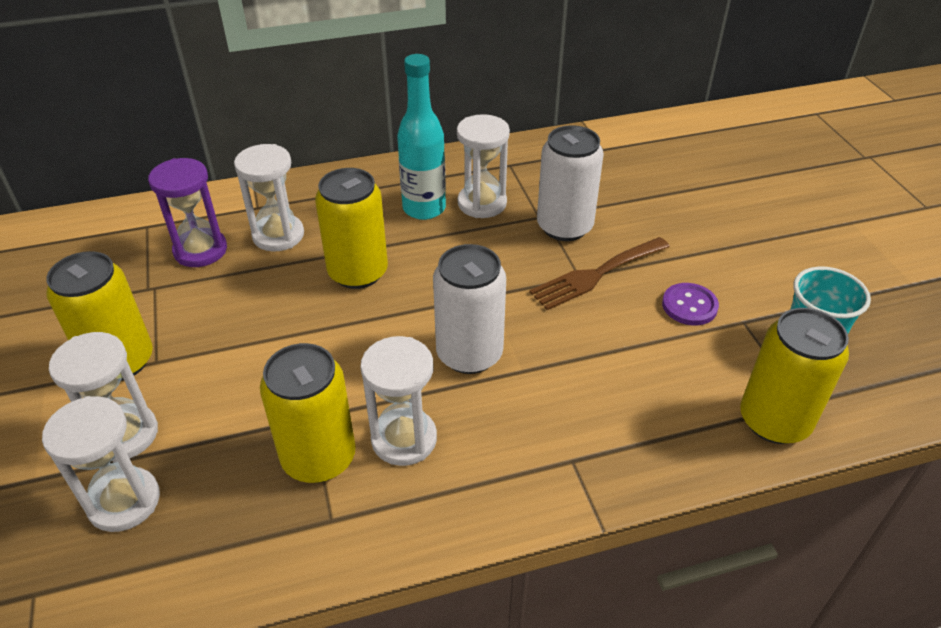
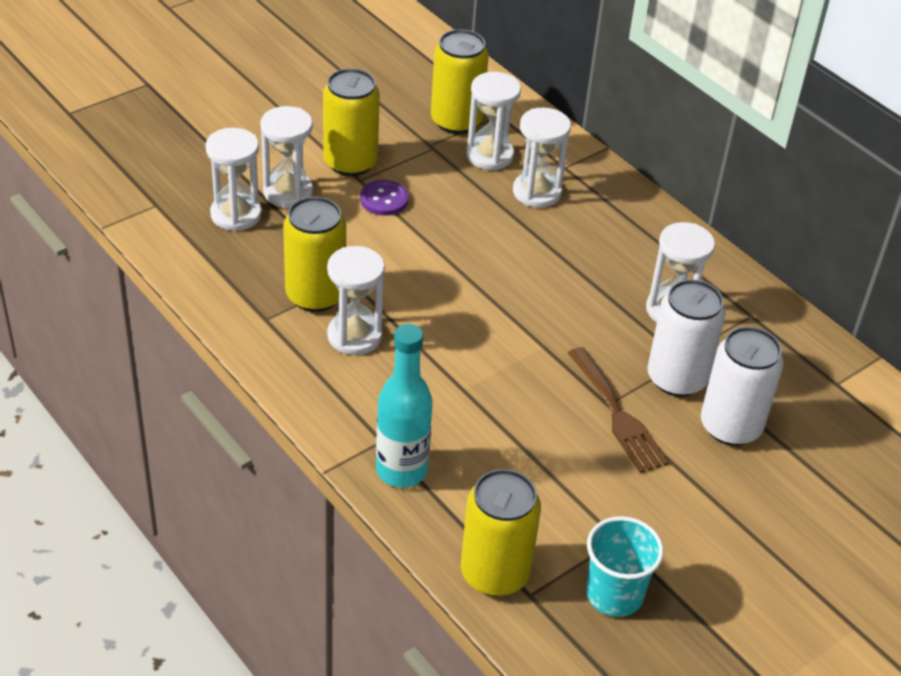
camera: 65 degrees right, 0 degrees up
(200, 250) = (489, 155): purple hourglass -> white hourglass
(358, 272) = (521, 255): yellow can -> yellow can (456, 121)
(424, 208) = (636, 272): turquoise bottle -> turquoise bottle (401, 470)
(469, 354) = (464, 351): white can -> white can (730, 426)
(595, 275) = (617, 415): brown fork -> brown fork turned 150 degrees counterclockwise
(689, 306) = (616, 493): purple button -> purple button (384, 199)

